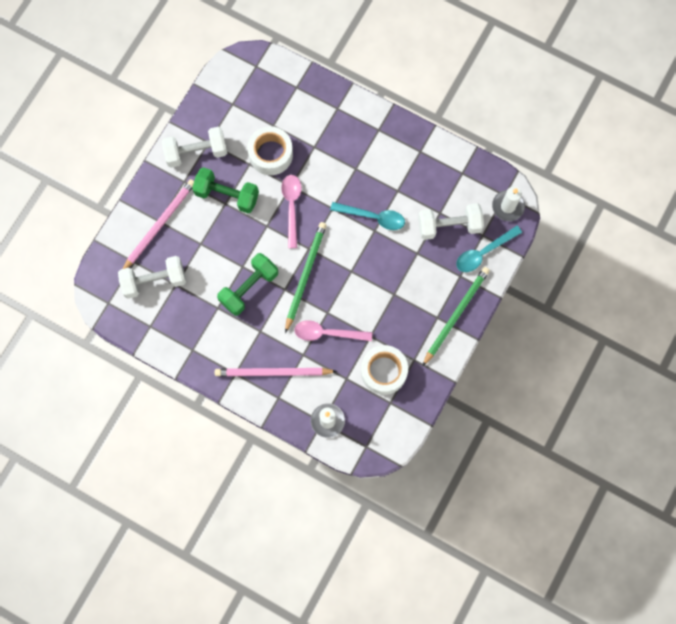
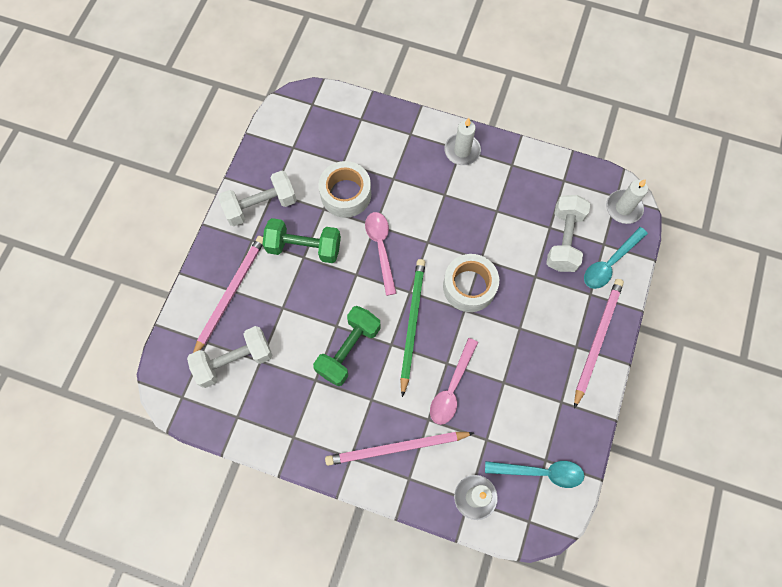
camera: 10 degrees left, 5 degrees down
(327, 333) = (452, 388): pink spoon -> pink spoon turned 60 degrees counterclockwise
(373, 217) = (476, 244): turquoise spoon -> turquoise spoon (540, 472)
(379, 131) = (462, 151): none -> white candle
(383, 371) = (529, 423): white tape -> white tape (469, 286)
(449, 226) = (564, 240): white dumbbell -> white dumbbell turned 60 degrees counterclockwise
(456, 315) = (597, 340): green pencil -> pink pencil

